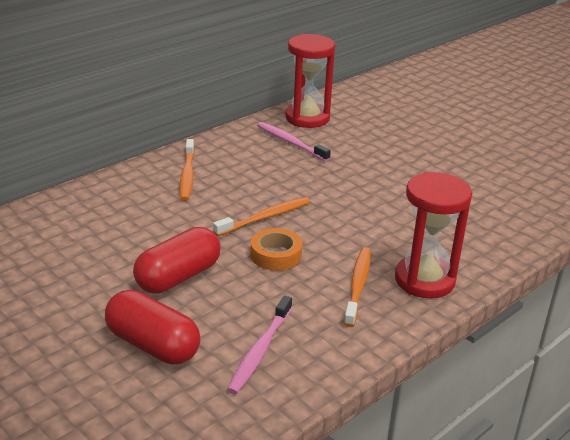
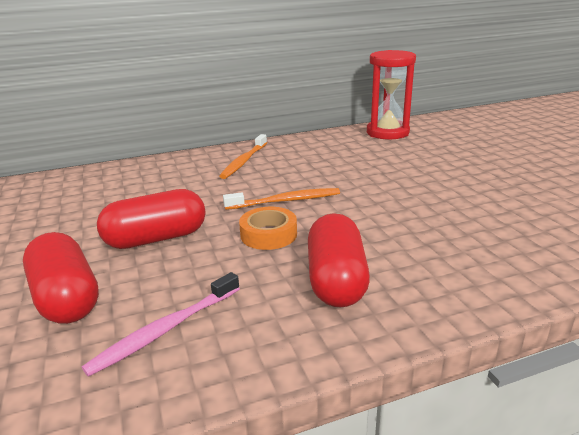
camera: 25 degrees right, 5 degrees down
(290, 142) = (358, 147): pink toothbrush -> none
(358, 285) = (336, 280): orange toothbrush -> red capsule
(424, 280) = (425, 289): red hourglass -> none

